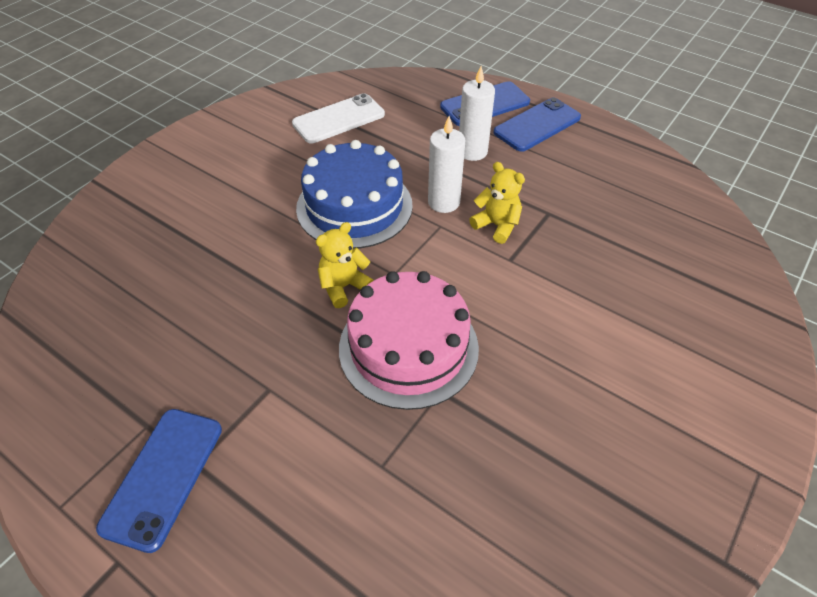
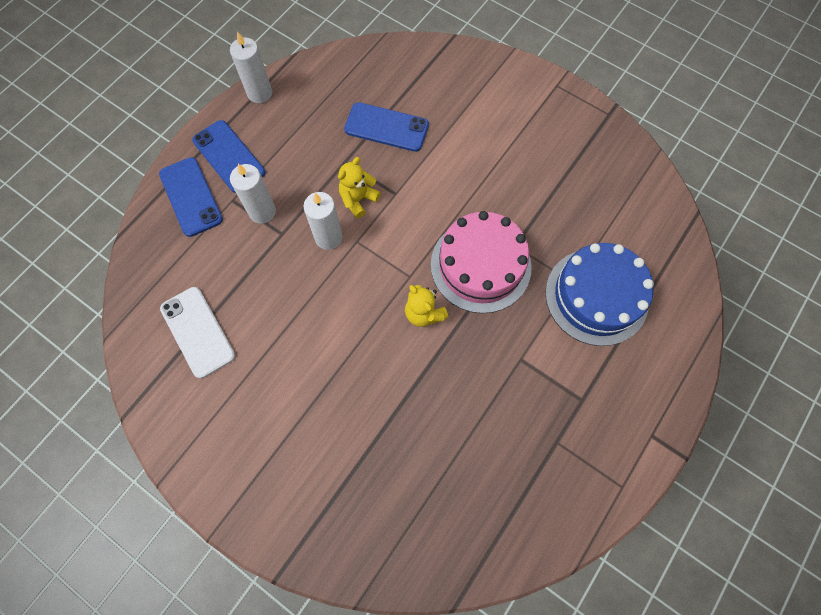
camera: 90 degrees left, 20 degrees up
(163, 477) = (594, 420): blue phone -> blue phone (386, 127)
(354, 206) = (330, 310): blue cake -> blue cake (596, 296)
(626, 141) = (260, 93): none -> white candle

